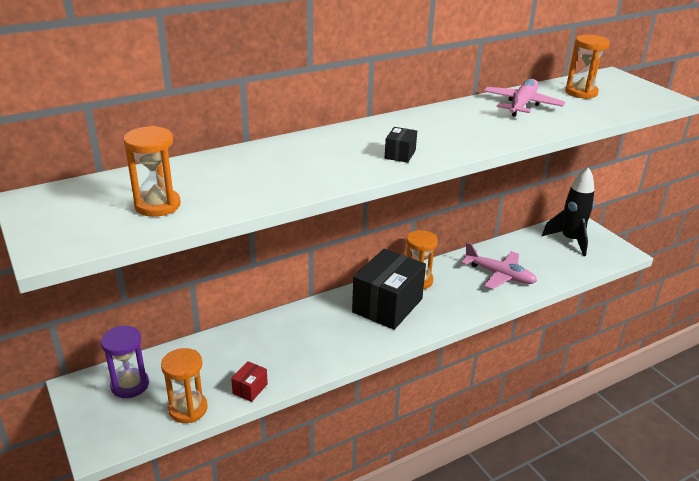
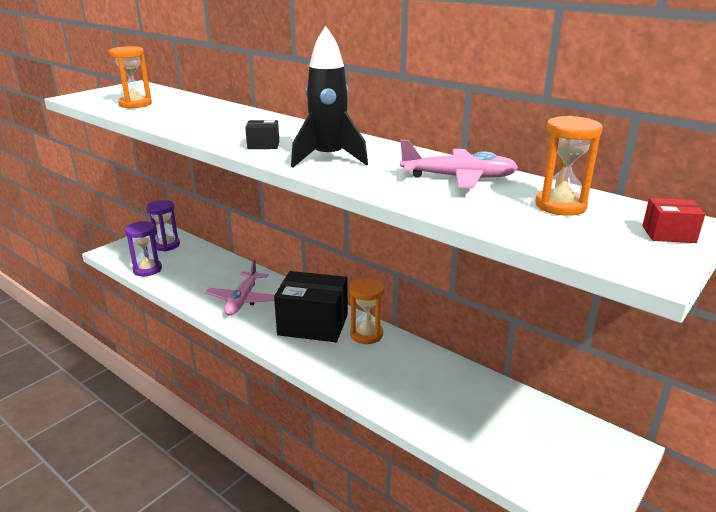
camera: 70 degrees right, 5 degrees down
(188, 409) = (147, 269): orange hourglass -> purple hourglass
(250, 389) = (174, 286): red box -> red box (668, 234)
(499, 275) = (420, 389): pink plane -> pink plane (242, 300)
(570, 240) = (563, 445): black rocket -> black rocket (328, 159)

